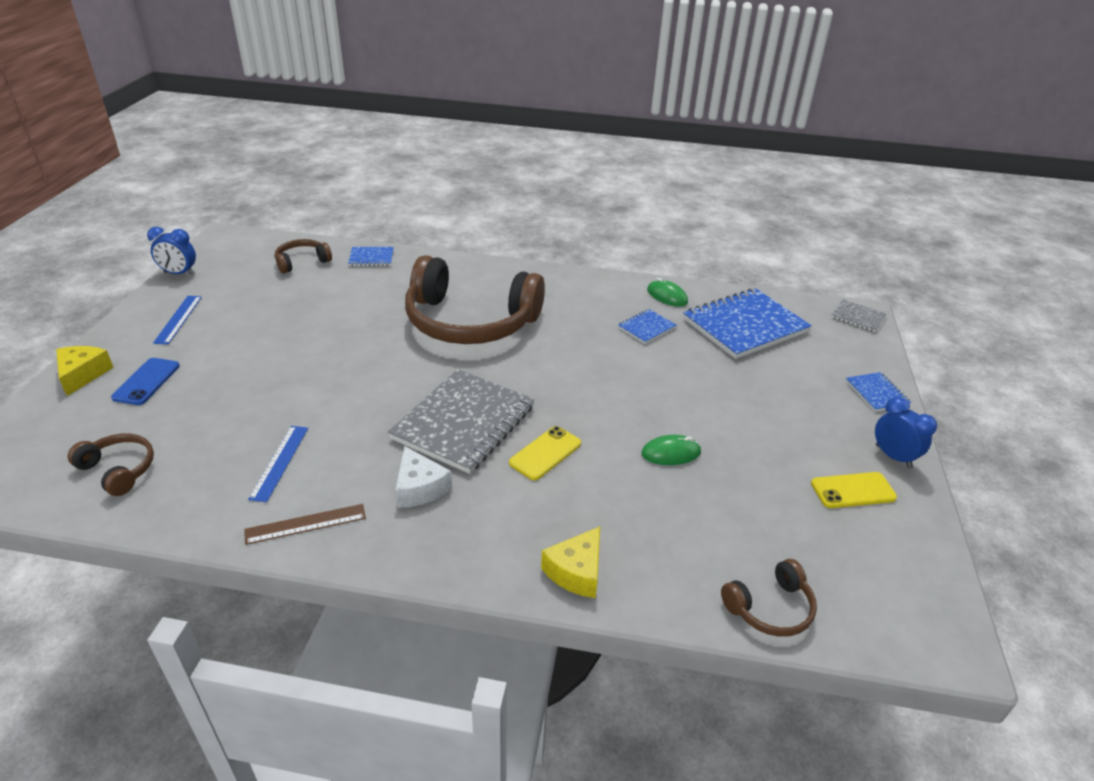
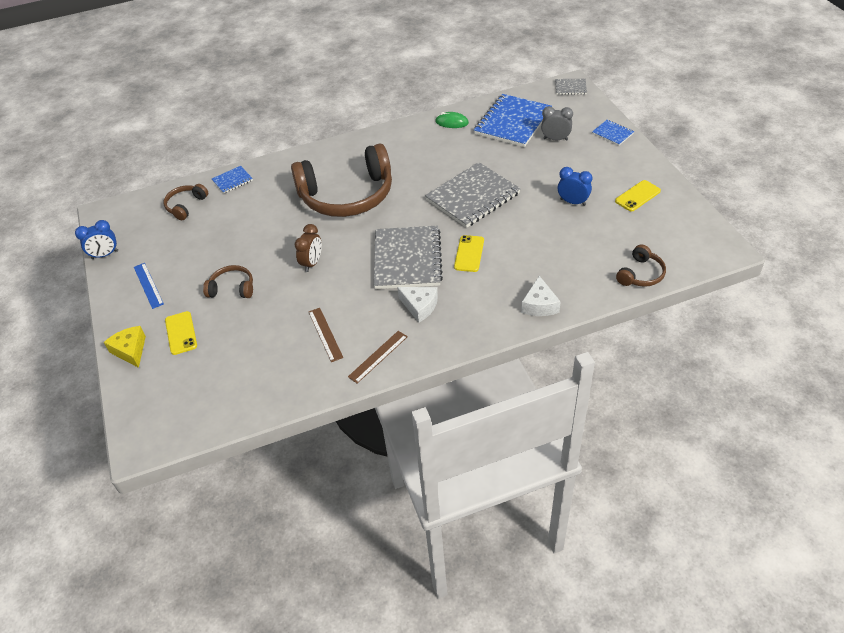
camera: 25 degrees left, 10 degrees up
(119, 470) = (233, 388): brown headphones -> brown headphones (232, 288)
(146, 381) = (181, 333): blue phone -> yellow phone
(279, 462) = (325, 334): blue ruler -> brown ruler
(355, 375) = (312, 263): none -> brown clock
(576, 571) = (539, 305): yellow cheese -> white cheese
(615, 387) = (472, 197): none -> grey notebook
(646, 328) = (458, 150): blue notebook -> none
(671, 453) = (534, 220): green mouse -> none
(786, 367) = (555, 139): none -> grey clock
(893, 456) = (644, 167): blue clock -> blue clock (573, 202)

